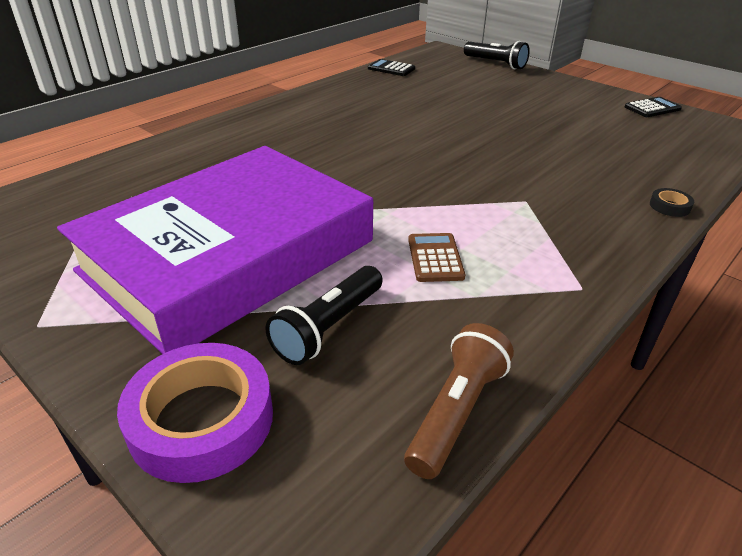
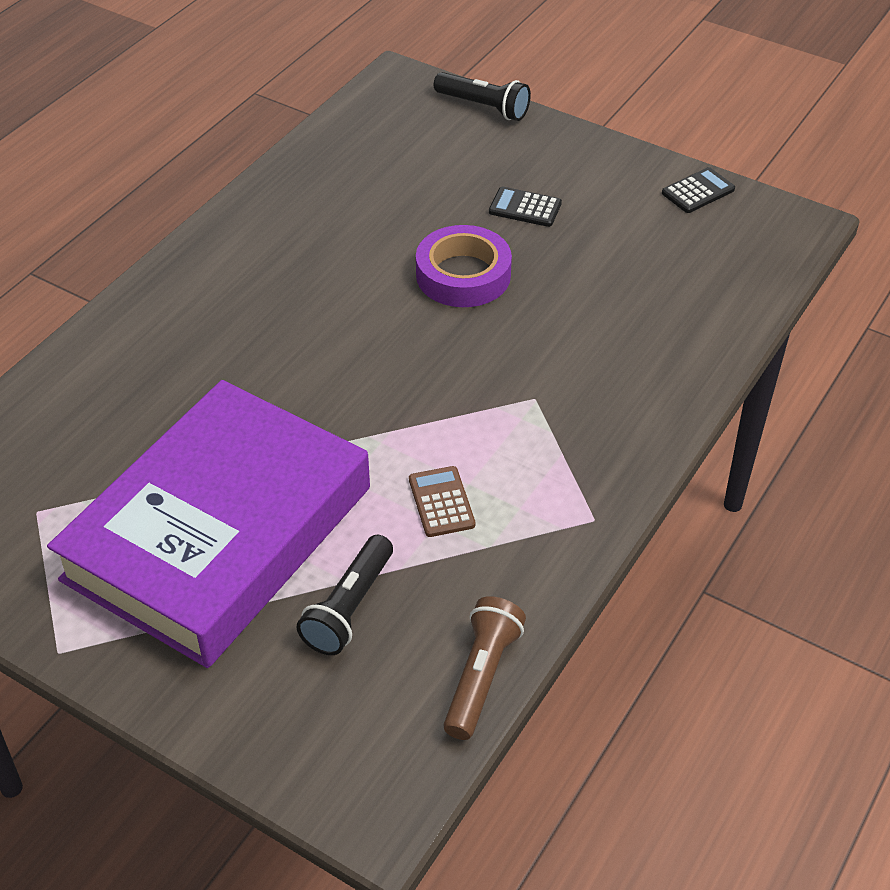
camera: 10 degrees left, 10 degrees up
(201, 419) = (261, 721): purple tape -> purple tape (463, 275)
(391, 69) = (331, 141): black calculator -> black calculator (525, 208)
(669, 206) = (696, 383): black tape -> none

